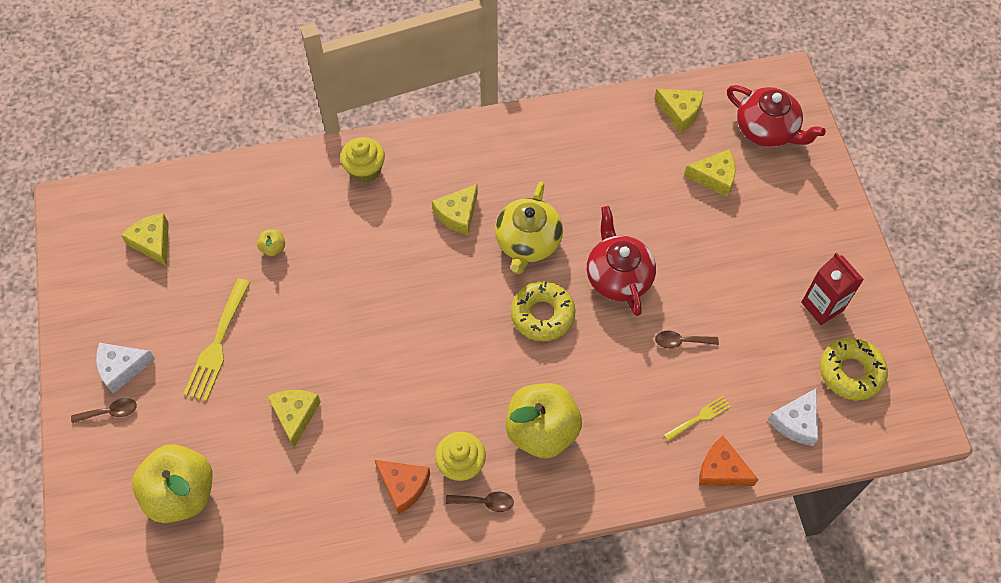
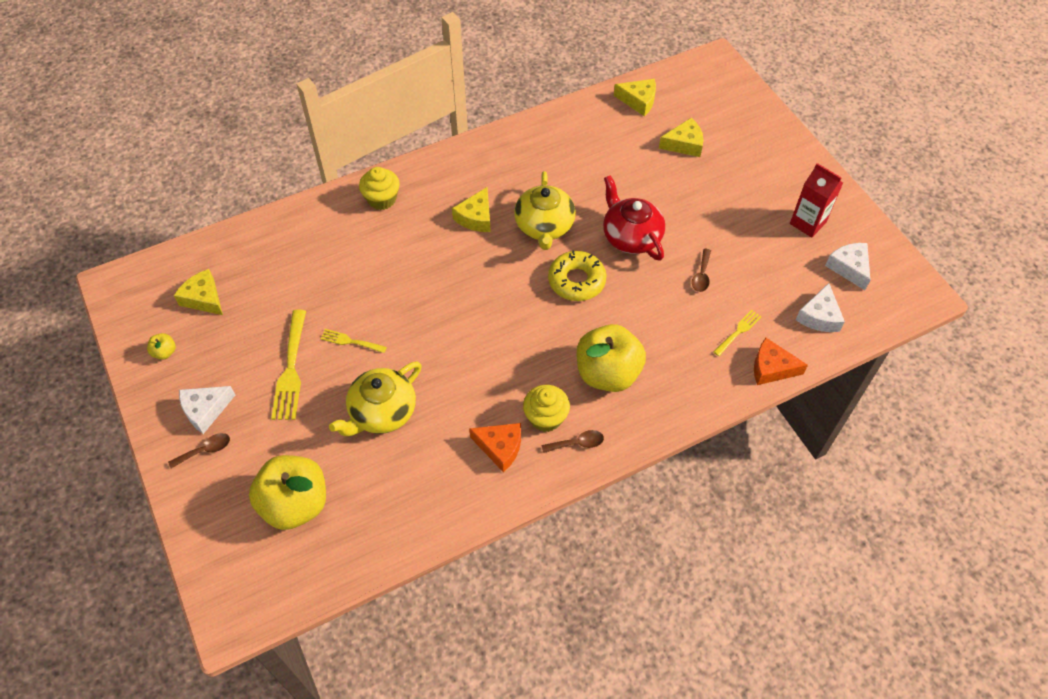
camera: 15 degrees left, 5 degrees down
(273, 248) = (318, 279): yellow apple -> yellow apple (165, 352)
(286, 327) = (350, 341): none -> yellow fork
(295, 415) = (382, 412): yellow cheese -> yellow teapot
(681, 341) = (701, 275): brown spoon -> brown spoon turned 60 degrees counterclockwise
(767, 130) = (714, 100): red teapot -> none
(851, 372) = (849, 268): yellow donut -> white cheese

